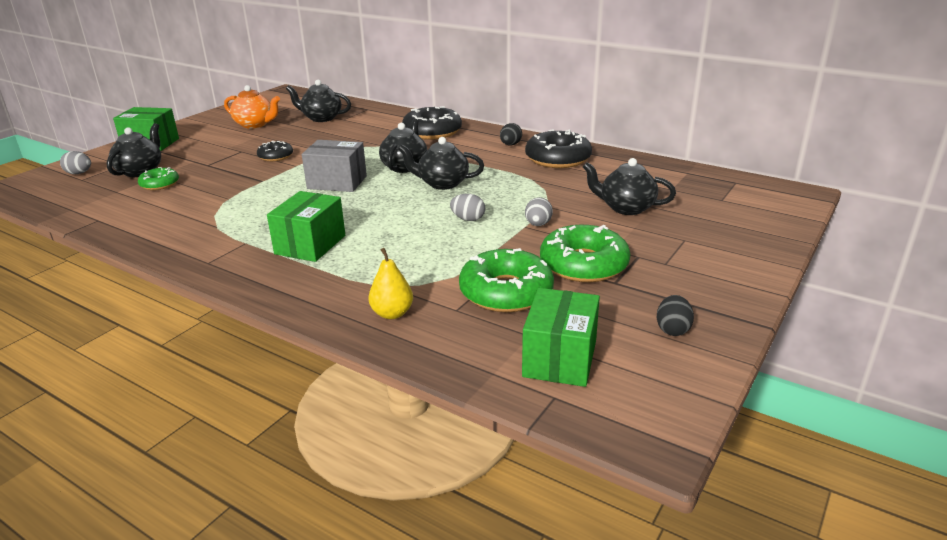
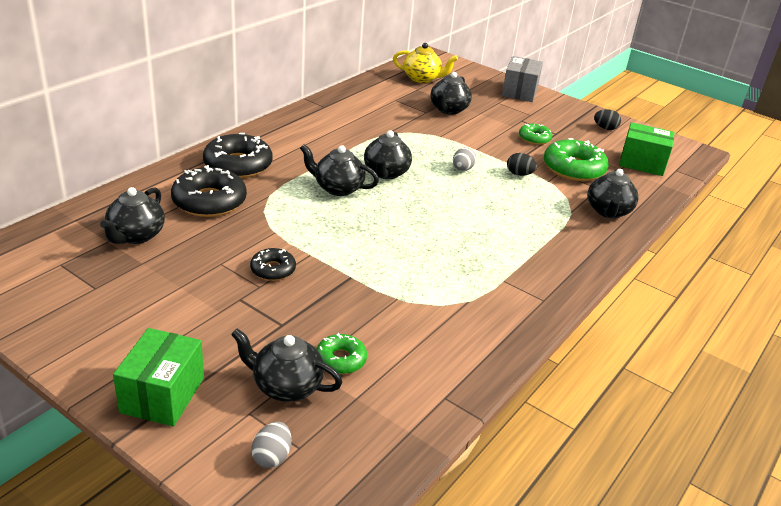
camera: 90 degrees left, 5 degrees up
(255, 124) = (127, 292): orange teapot -> none
(310, 245) = (508, 244): green box -> none
(337, 182) = (368, 228): grey box -> grey box (519, 92)
(392, 313) = (608, 211): yellow pear -> black teapot
(510, 145) = (298, 131): black egg -> black egg (519, 174)
(538, 224) = (473, 144): grey egg -> none
(558, 159) = (343, 116): black donut -> black donut (209, 201)
(583, 264) = (534, 138): green donut -> green donut, size x0.55
(708, 190) = (422, 79): none -> yellow teapot

